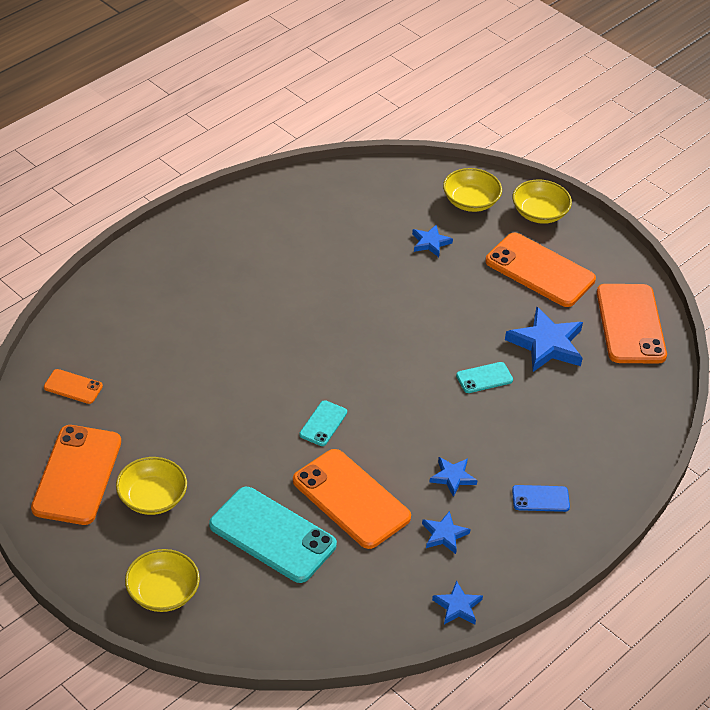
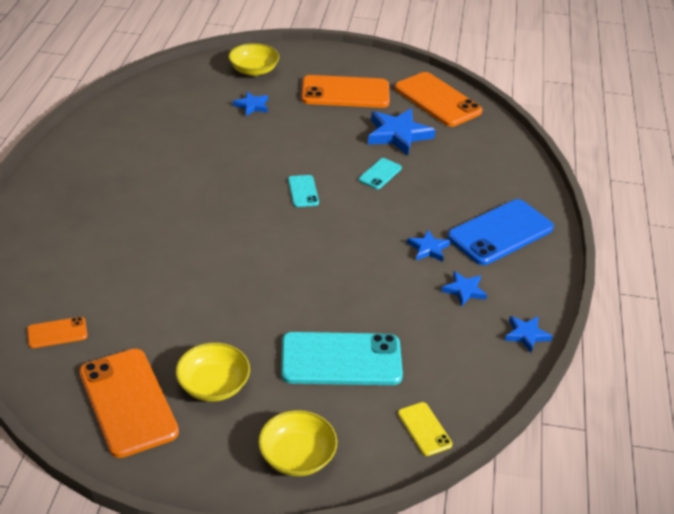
camera: 35 degrees left, 5 degrees down
(283, 632) = (424, 429): none -> yellow phone
(323, 423) = (297, 258): turquoise phone -> turquoise phone (303, 191)
(351, 499) = (373, 301): orange phone -> none
(539, 213) = (308, 59): yellow bowl -> none
(540, 499) = (500, 233): blue phone -> blue phone, size x2.08

